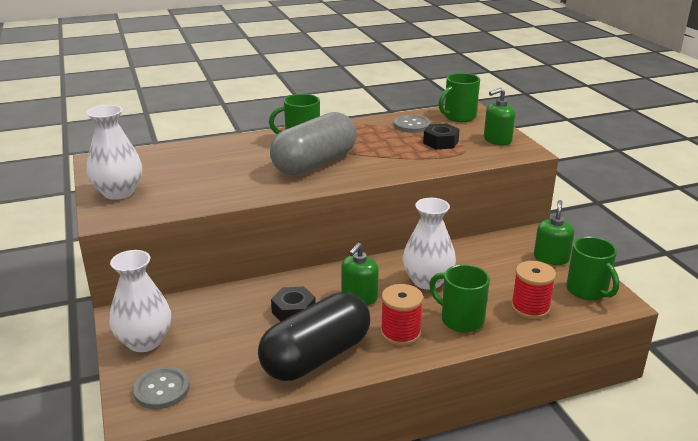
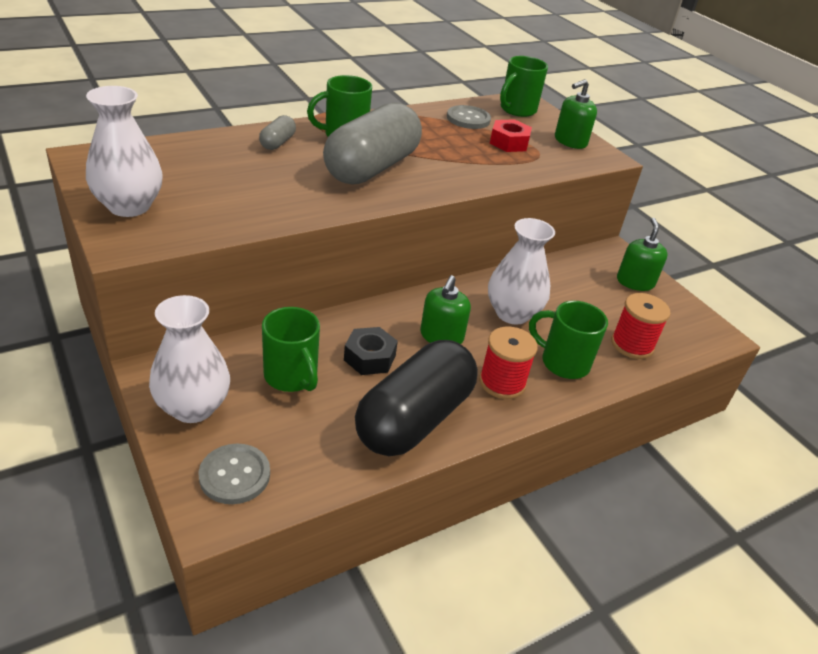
camera: 15 degrees left, 10 degrees up
(245, 147) = (277, 142): none -> grey capsule
(440, 142) = (509, 143): black nut -> red nut
(588, 291) = (684, 322): green mug -> green mug (292, 377)

